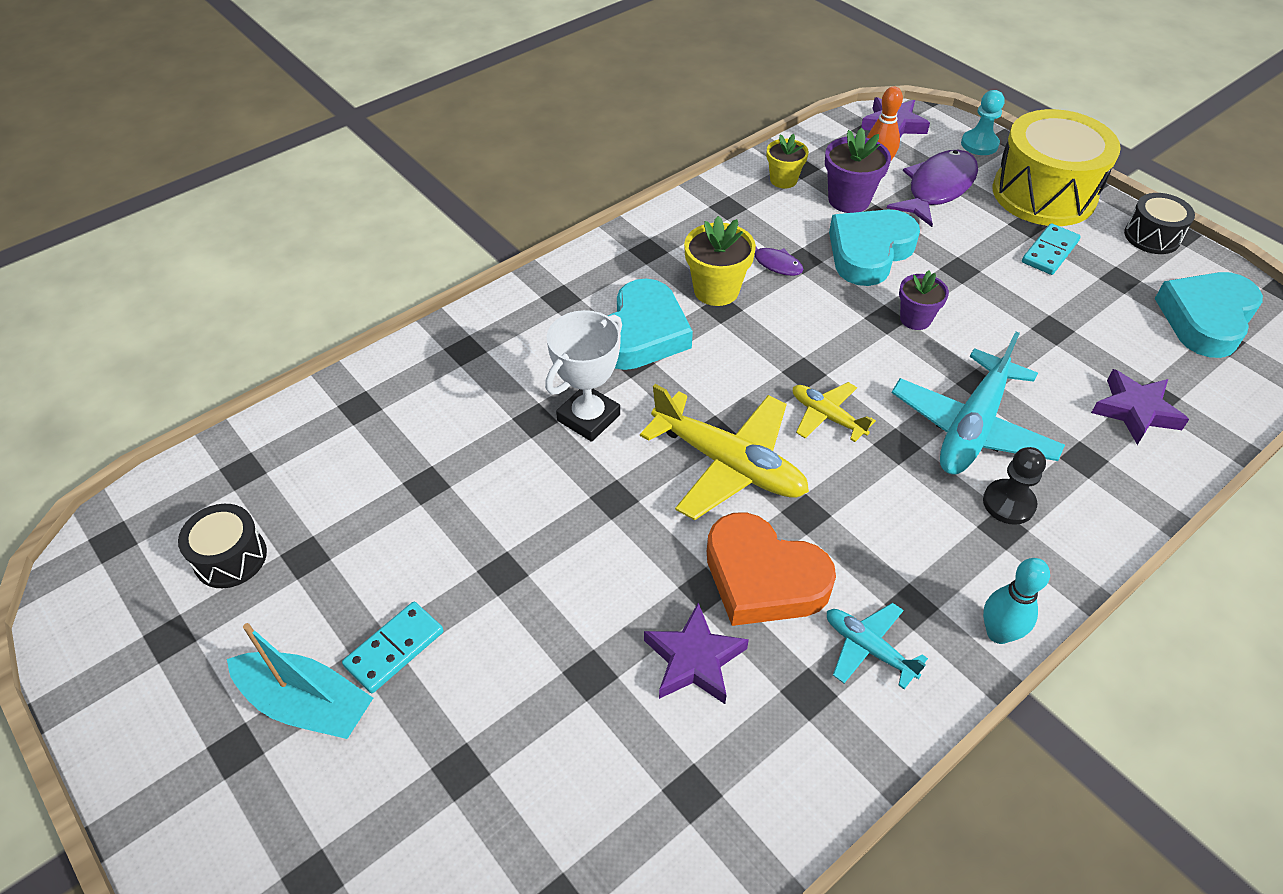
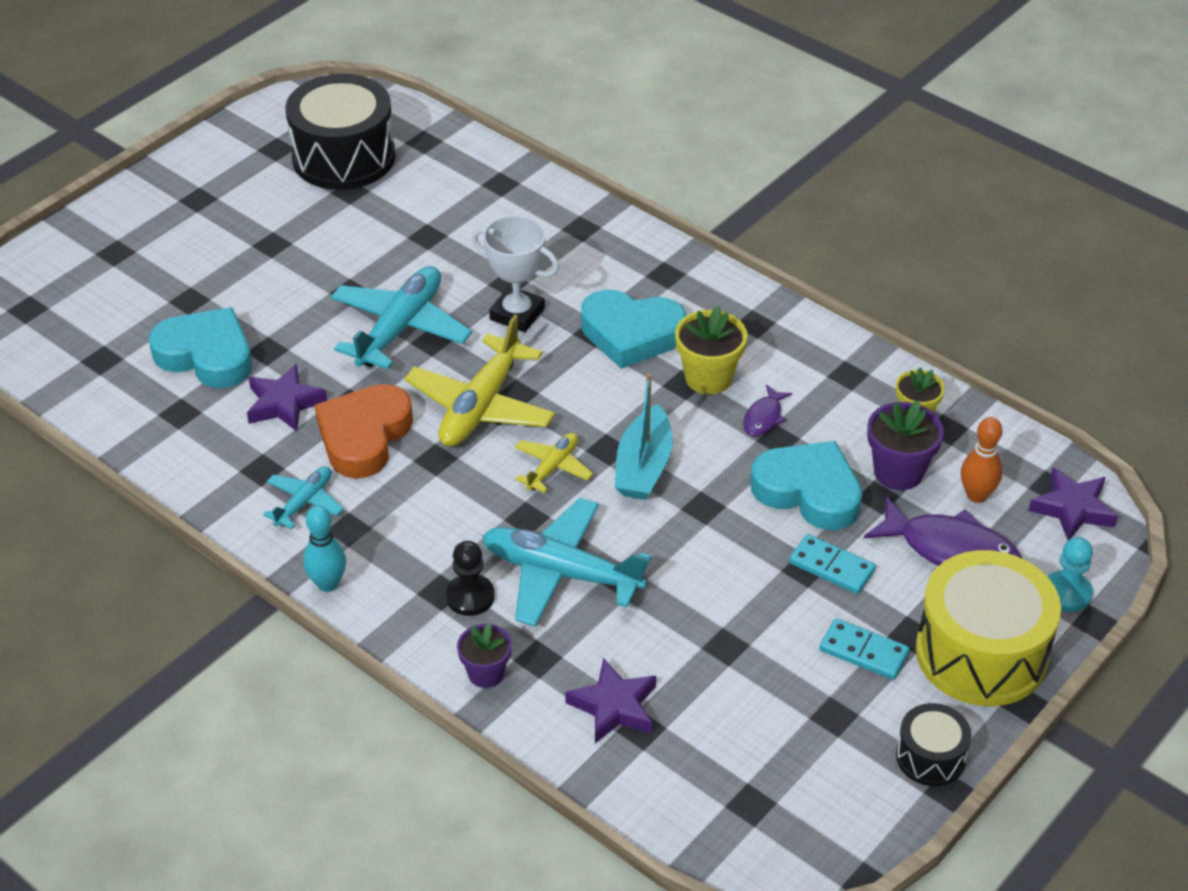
camera: 80 degrees right, 5 degrees down
(230, 557) = (343, 157): black drum -> black drum, size x1.97
(306, 704) = (232, 221): turquoise boat -> turquoise boat (643, 466)
(394, 649) = (278, 251): turquoise domino -> turquoise domino (831, 567)
(584, 526) = (400, 328): none -> turquoise plane
(915, 319) = (709, 530): purple flower pot -> purple flower pot (486, 673)
(1206, 319) = (784, 791): turquoise heart -> turquoise heart (206, 355)

